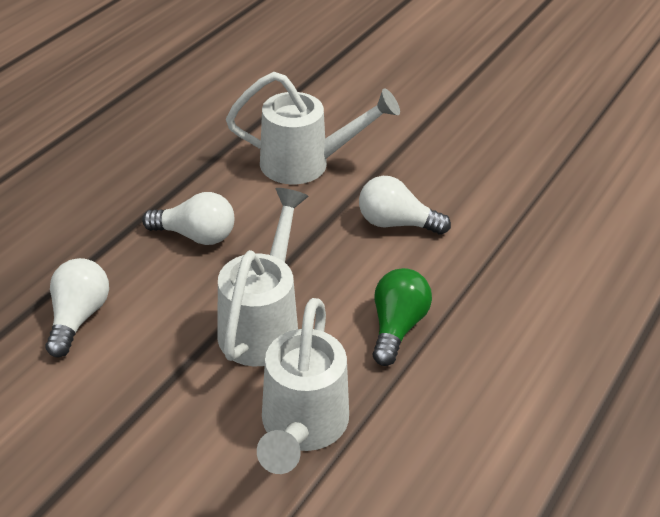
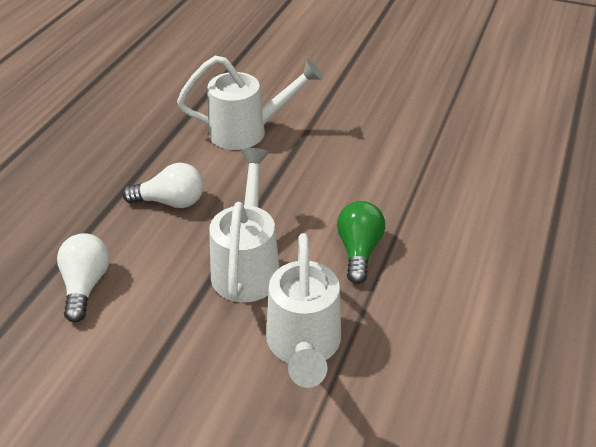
camera: 10 degrees left, 0 degrees up
(396, 223) = (334, 168): white light bulb -> none

